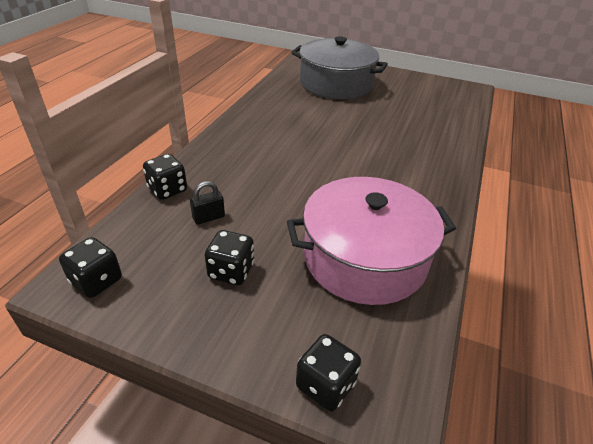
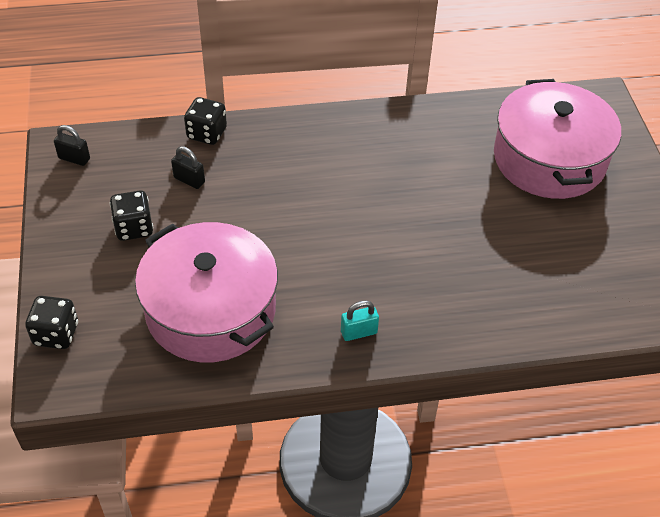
camera: 60 degrees right, 10 degrees up
(96, 281) = (74, 158): black dice -> black padlock
(336, 84) = (549, 159): grey pot -> pink pot
(430, 194) = (358, 332): none -> turquoise padlock

